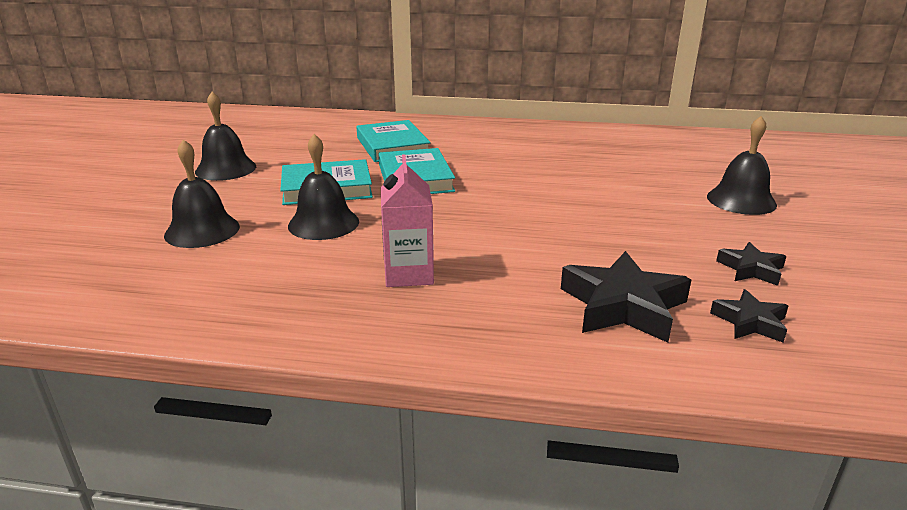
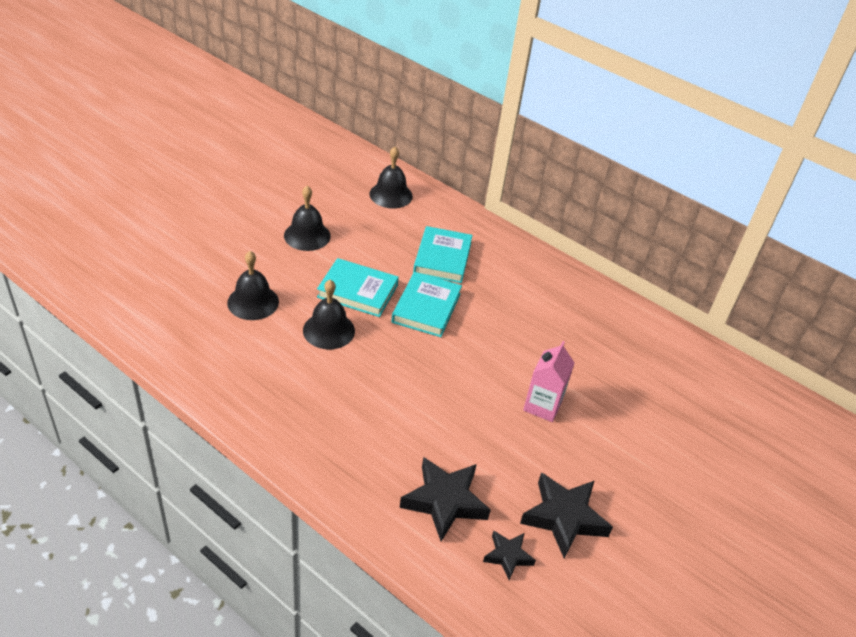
camera: 25 degrees right, 15 degrees up
(408, 274) = (343, 406): pink carton -> pink carton (542, 406)
(741, 200) = (645, 451): black bell -> black bell (391, 195)
(751, 269) = (564, 518): black star -> black star, size x1.80

